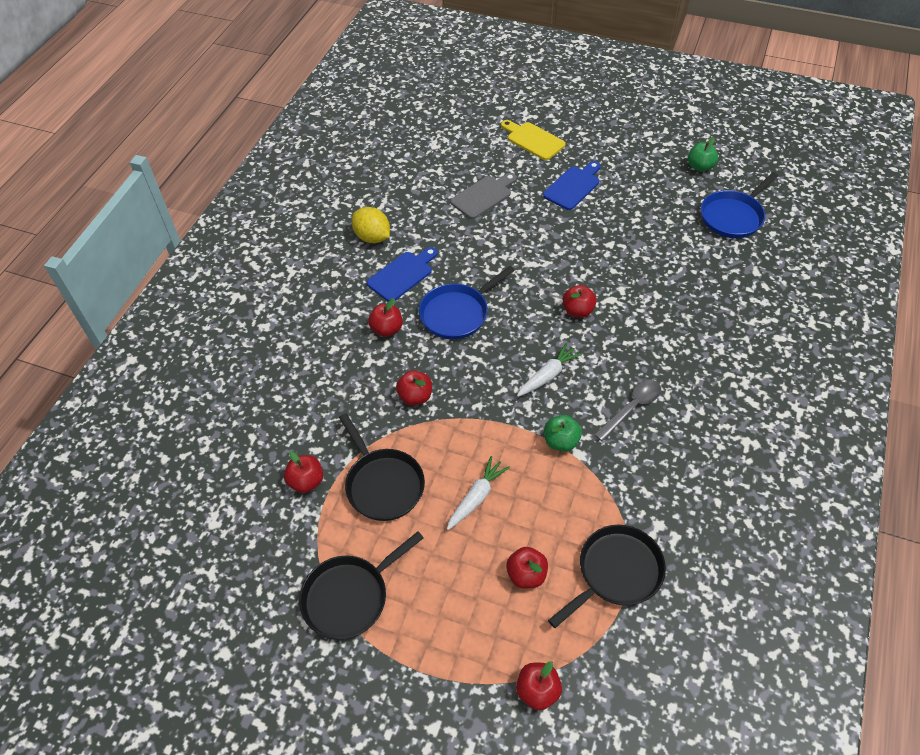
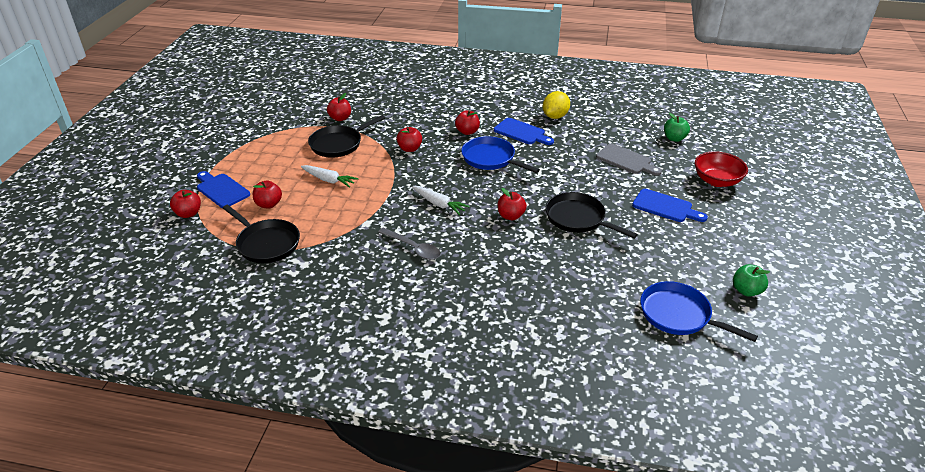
camera: 80 degrees right, 15 degrees down
(349, 596) = (261, 142): black pan -> black pan (578, 218)
(480, 647) = (221, 190): none -> blue cutting board
(533, 140) = (716, 181): yellow cutting board -> red bowl
(561, 441) = (377, 213): green apple -> green apple (674, 138)

